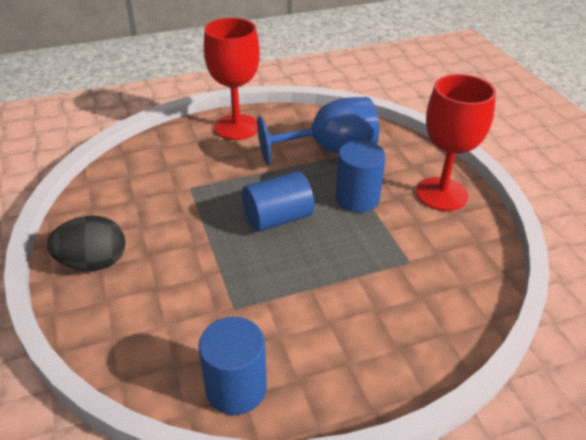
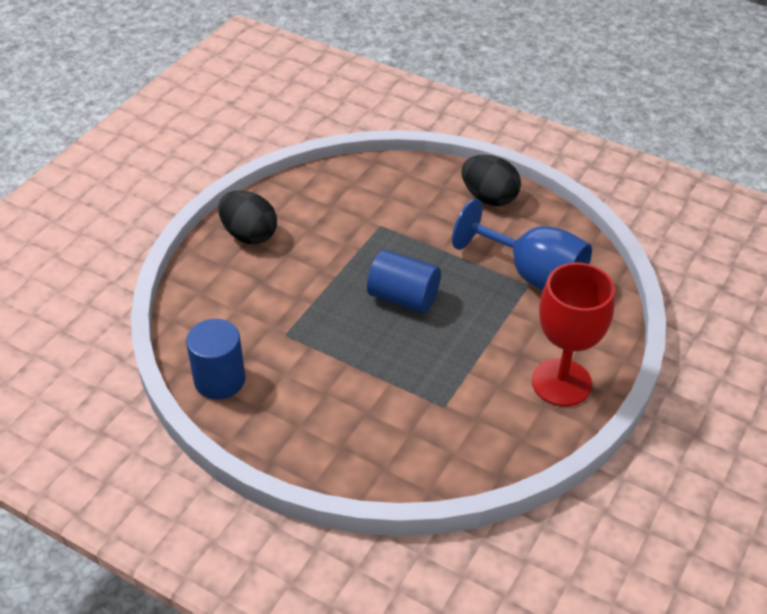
camera: 50 degrees right, 5 degrees up
(236, 127) = (489, 198): red goblet -> black egg
(357, 198) = (486, 330): blue cylinder -> none

